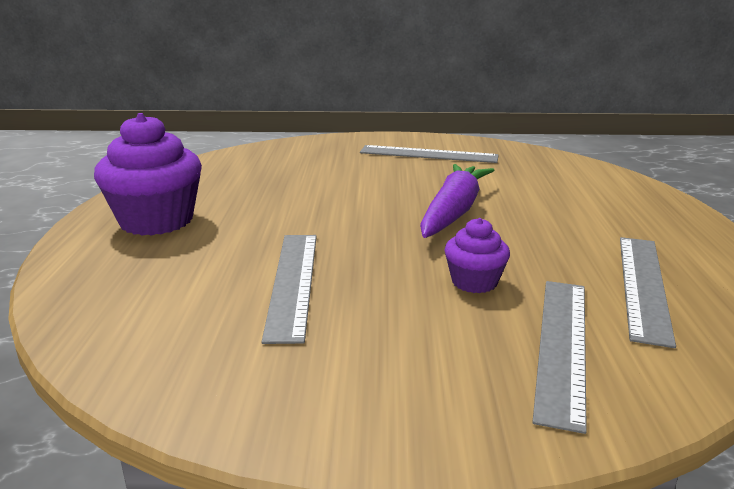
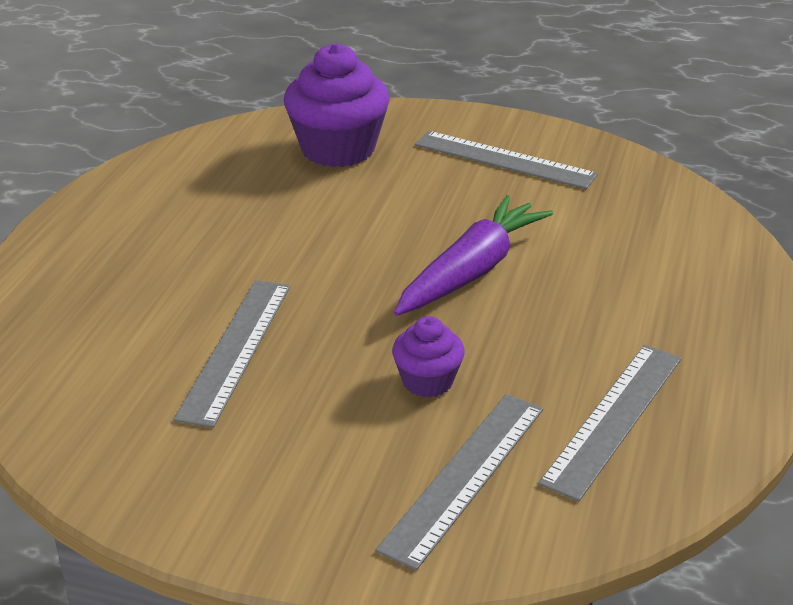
camera: 15 degrees right, 10 degrees up
(156, 221) = (126, 235): purple cupcake -> purple cupcake (338, 149)

